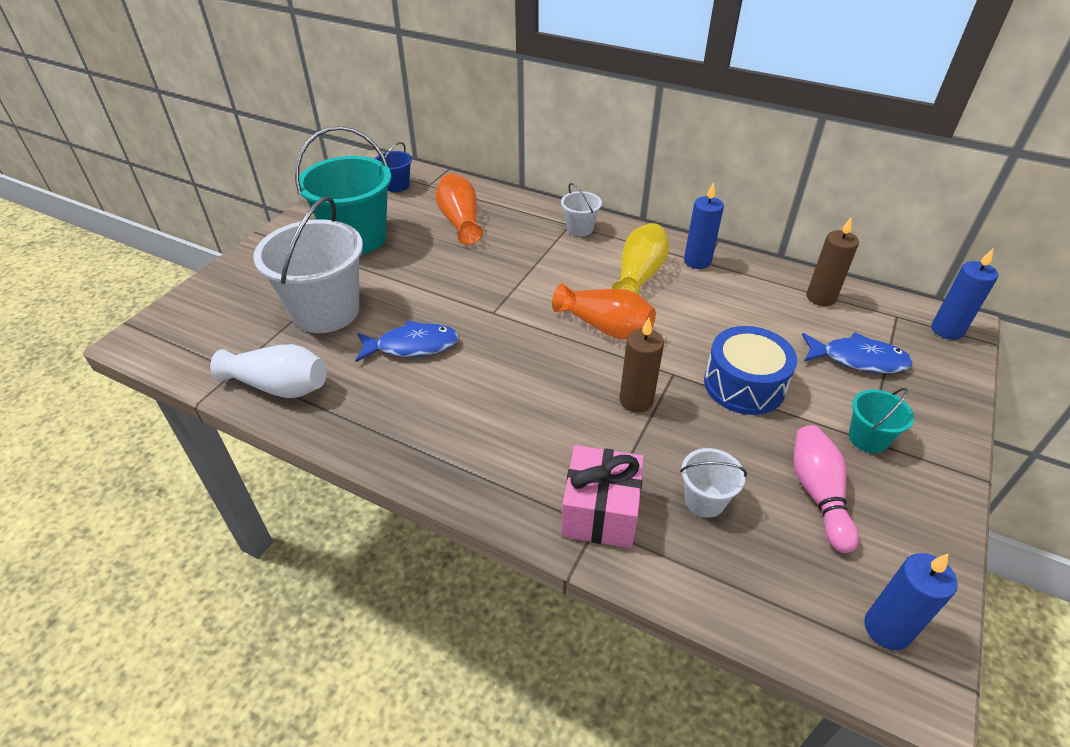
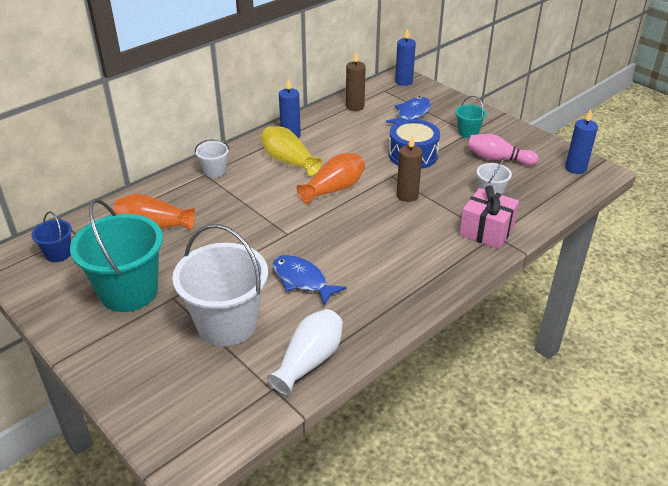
camera: 70 degrees left, 5 degrees down
(413, 346) = (302, 280): blue fish -> blue fish turned 60 degrees counterclockwise

